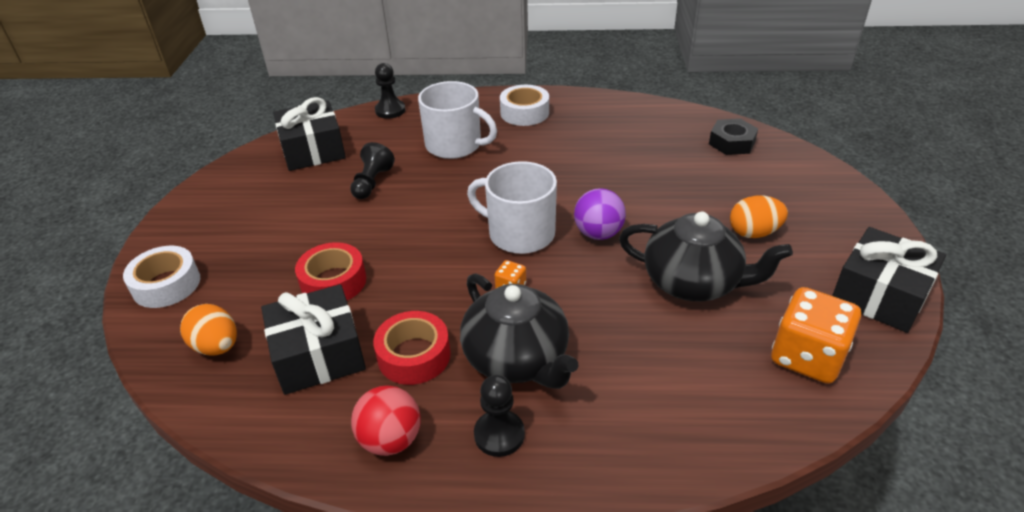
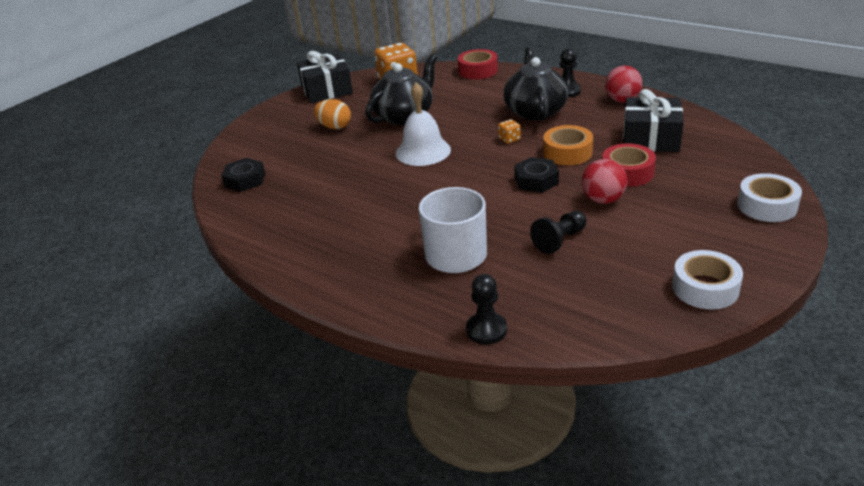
camera: 145 degrees left, 5 degrees down
(217, 346) = (720, 158): orange egg -> none
(313, 150) = (605, 301): black gift -> none
(348, 236) = (603, 200): none -> red ball
(414, 355) = (592, 125): red tape -> red tape (478, 70)
(421, 290) = (567, 152): none -> orange tape
(433, 237) = (536, 180): none -> black nut
(519, 233) = (473, 165): white mug -> none
(524, 113) = (353, 269): white tape -> white tape (705, 288)
(598, 233) = (423, 151): purple ball -> white bell
(693, 283) = (404, 116): black teapot -> black teapot turned 75 degrees clockwise

